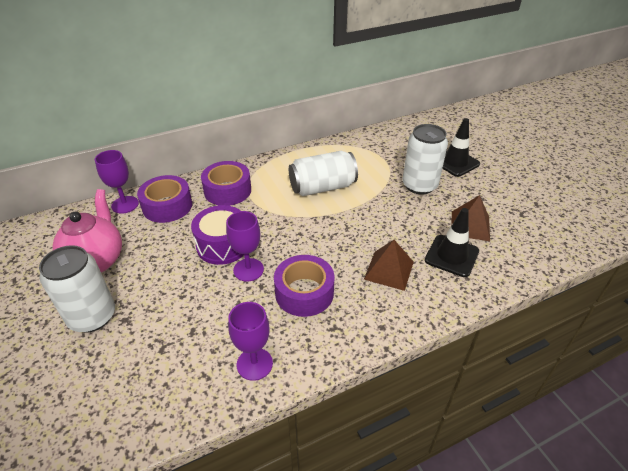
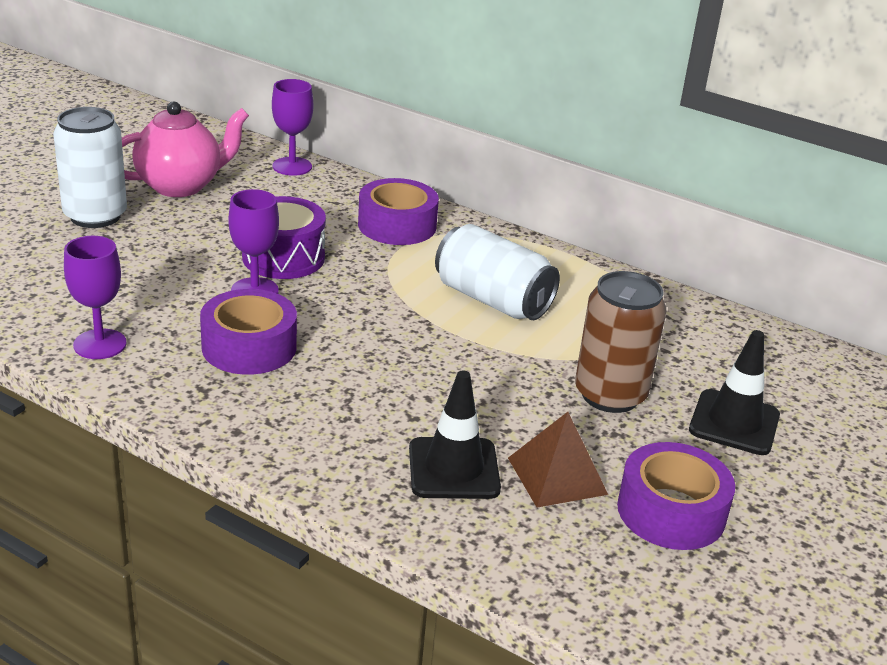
camera: 55 degrees right, 10 degrees down
(167, 206) = (318, 194): purple tape -> purple tape (671, 511)
(389, 270) = (360, 410): brown pyramid -> none
(419, 185) = (610, 395): white can -> brown can

